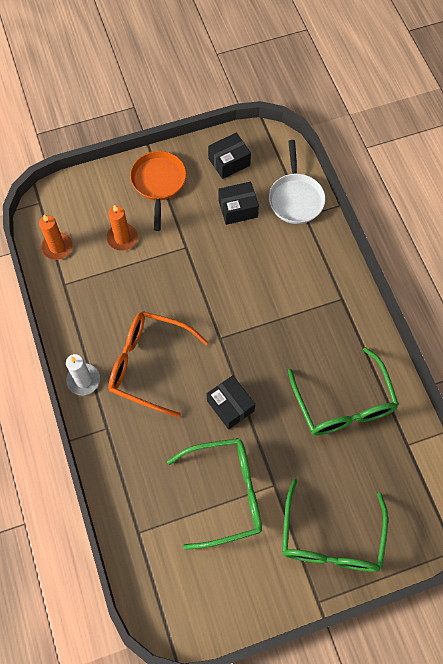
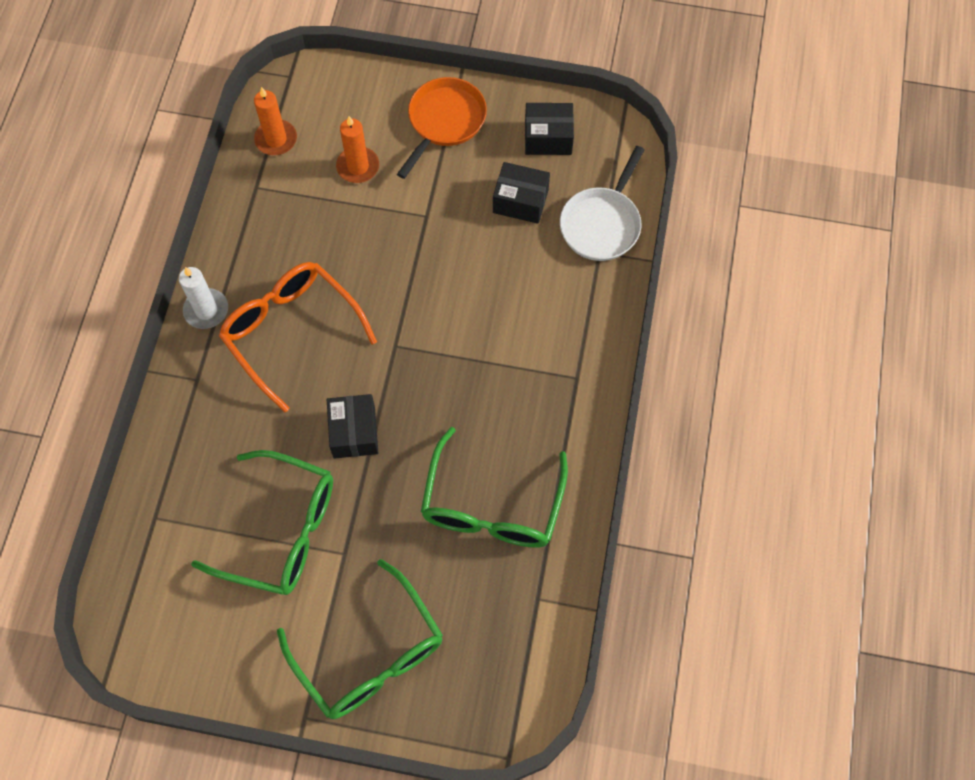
camera: 30 degrees right, 0 degrees up
(331, 538) = (369, 653): green glasses -> green glasses turned 75 degrees counterclockwise

